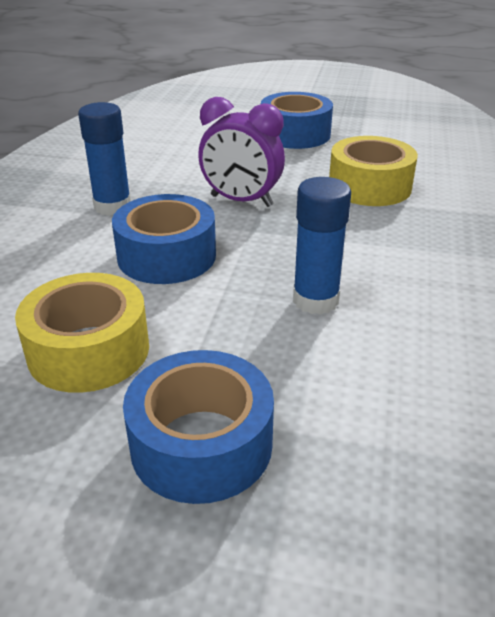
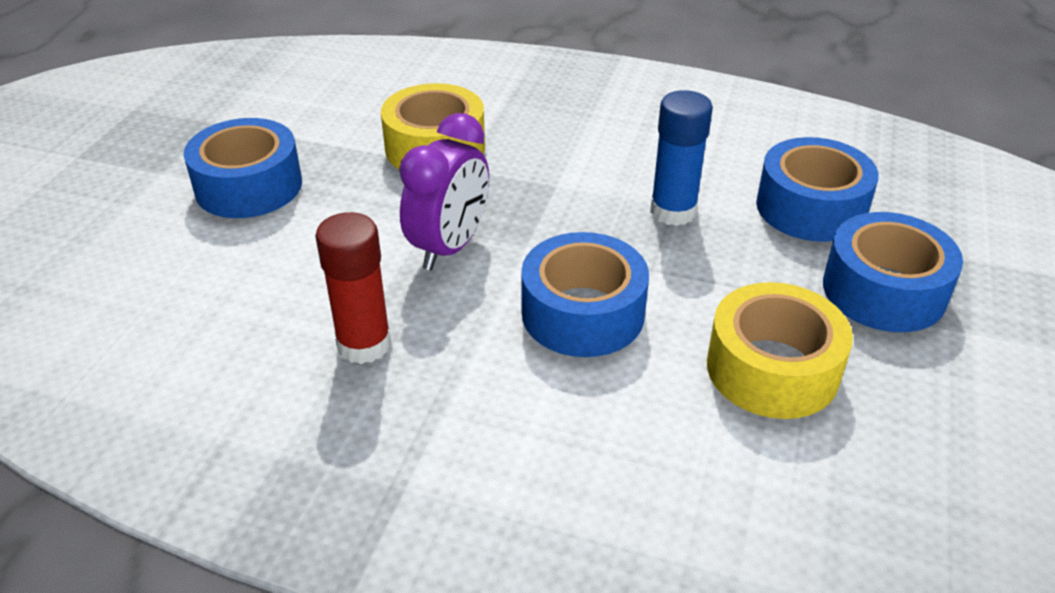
camera: 85 degrees left, 5 degrees up
(112, 207) = (439, 369): blue glue stick -> none
(139, 182) = (364, 344): none -> red glue stick
(352, 398) = (811, 208): none -> blue tape

